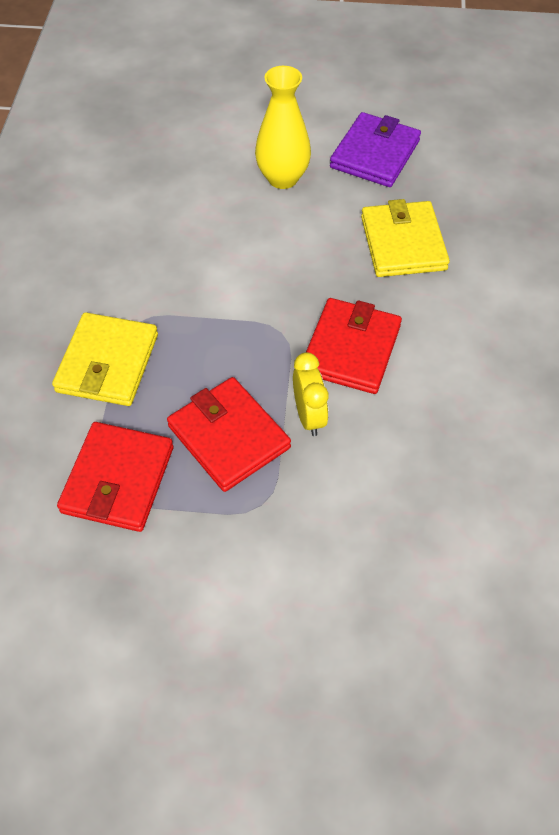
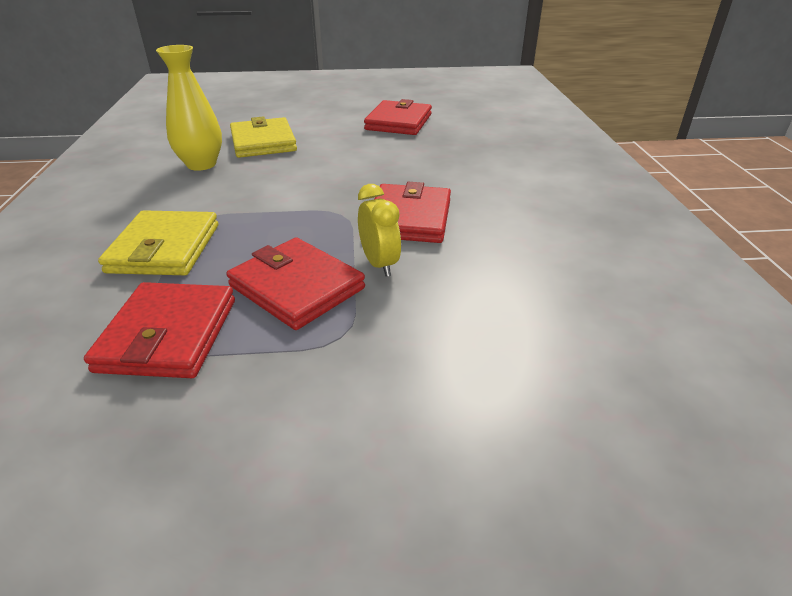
camera: 10 degrees left, 20 degrees down
(282, 178) = (327, 137): yellow vase -> yellow vase (201, 164)
(375, 154) = (398, 122): purple wallet -> red wallet
(403, 243) = (436, 159): yellow wallet -> yellow wallet (263, 142)

